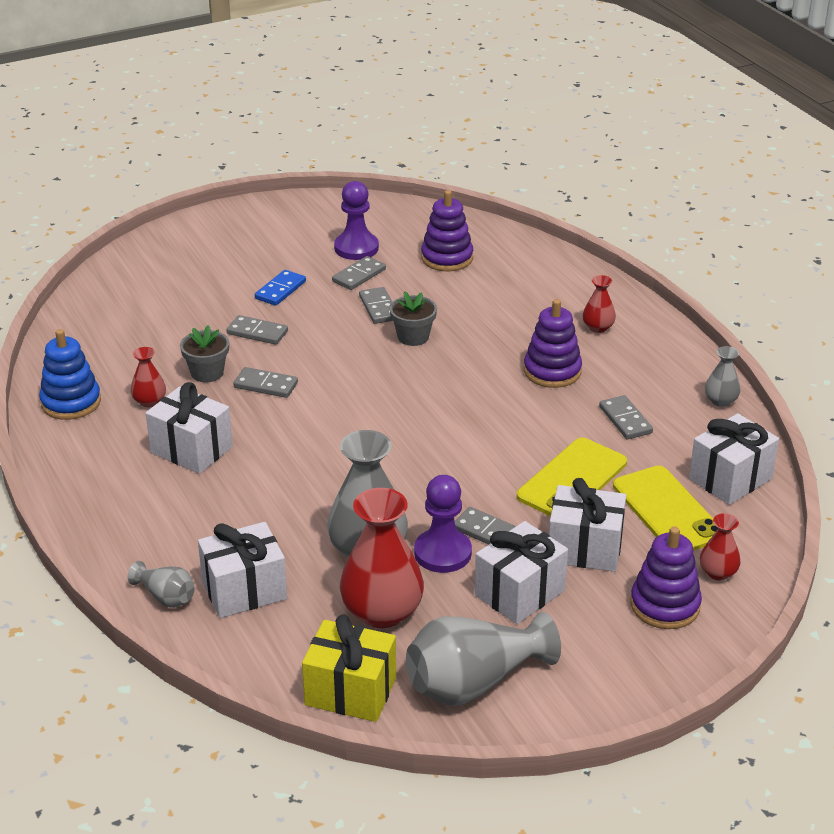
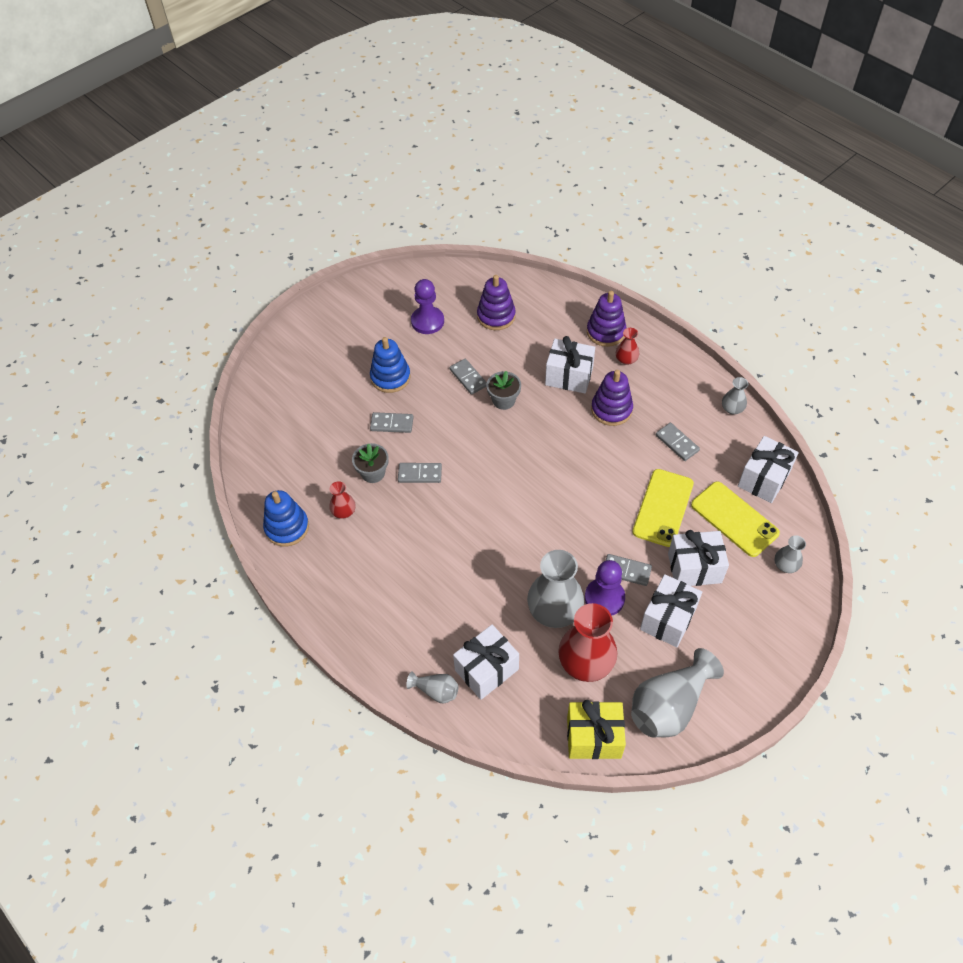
camera: 15 degrees left, 20 degrees up
(191, 449) = (394, 550): white gift -> white gift (569, 376)
(280, 290) = (390, 377): blue domino -> blue stacking toy
(359, 275) = (441, 349): grey domino -> none
(665, 605) = (763, 603): purple stacking toy -> purple stacking toy (606, 332)
(718, 572) = (785, 565): red vase -> grey vase

